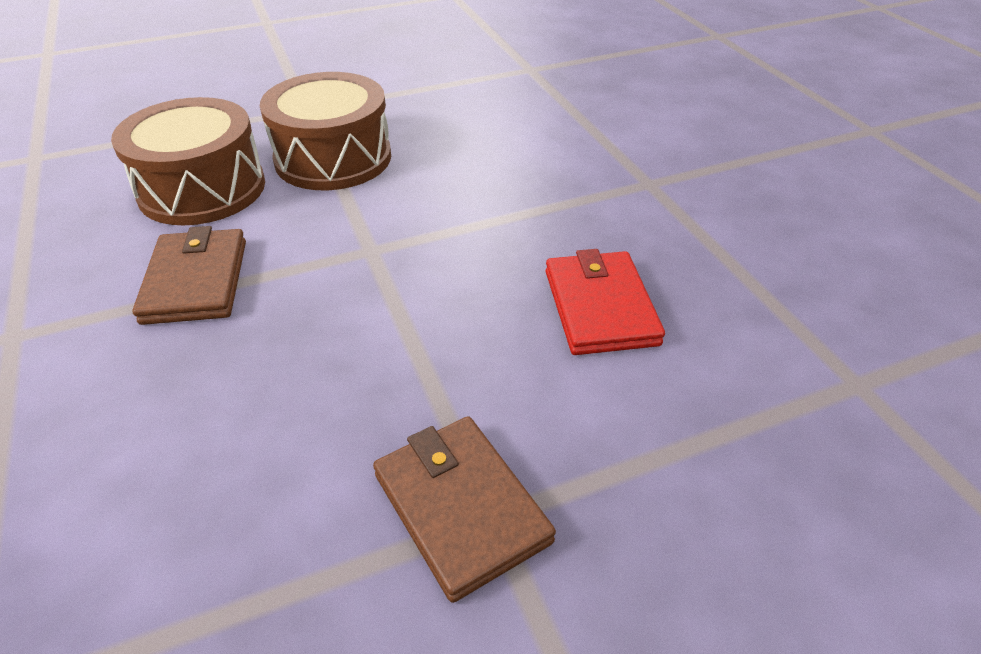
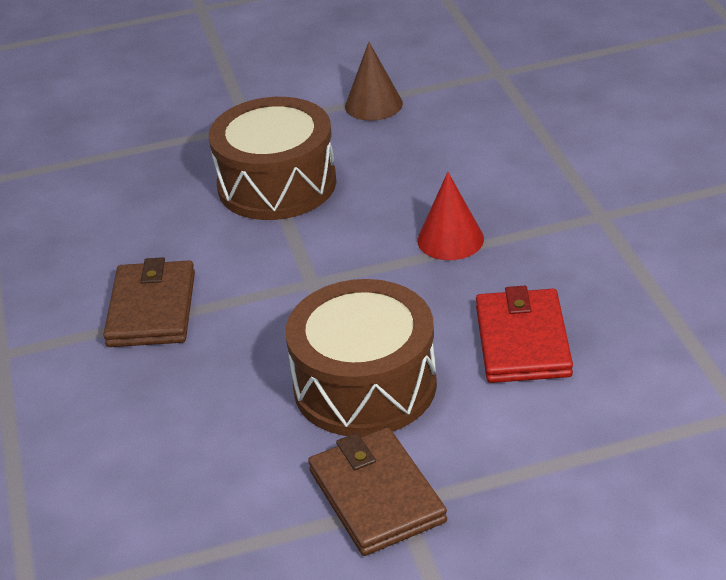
camera: 10 degrees right, 5 degrees down
(202, 189) = (149, 217): brown drum -> brown drum (365, 385)
(422, 92) = (373, 104): none -> brown cone
(508, 206) = (450, 239): none -> red cone

